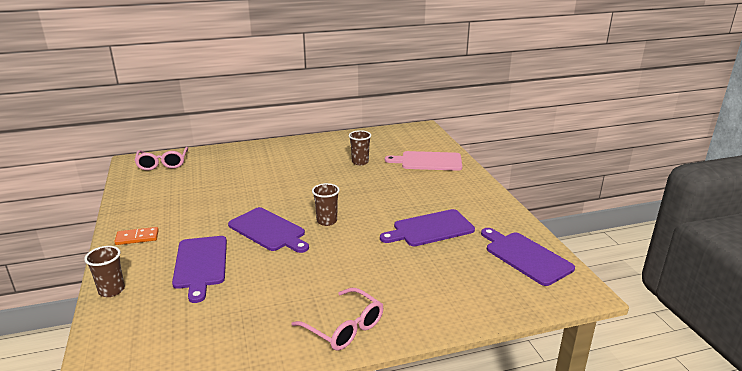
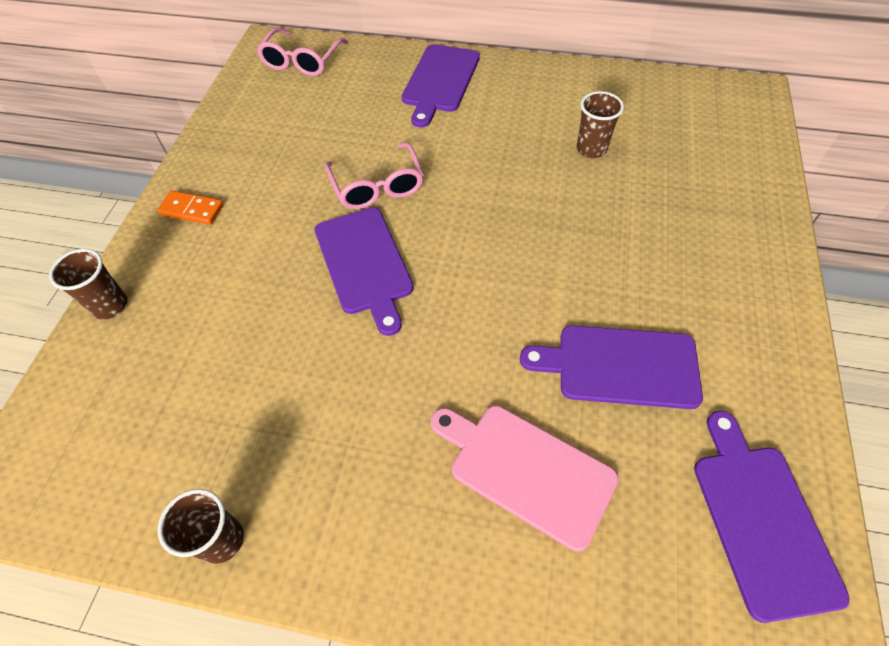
camera: 30 degrees right, 30 degrees up
(200, 264) = (238, 300): purple cutting board -> purple cutting board (440, 81)
(327, 221) = (460, 276): brown cup -> brown cup (222, 540)
(344, 328) = (353, 541): pink glasses -> pink glasses (377, 186)
(428, 161) = (714, 186): pink cutting board -> pink cutting board (526, 470)

